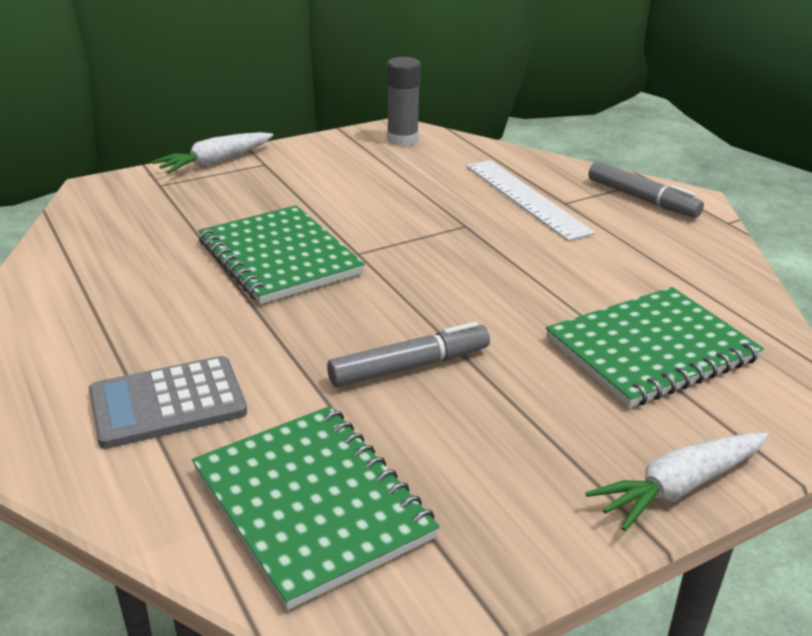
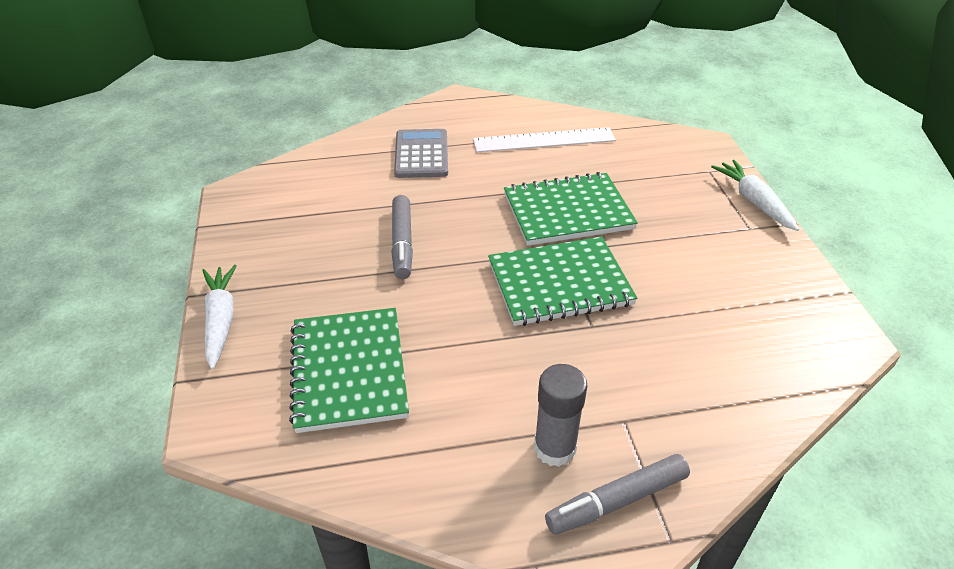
camera: 110 degrees right, 10 degrees up
(311, 504) = (314, 187): green notebook -> green notebook (559, 283)
(402, 140) = (813, 334): grey glue stick -> grey glue stick (555, 448)
(526, 198) = (640, 390): white ruler -> white ruler (544, 140)

